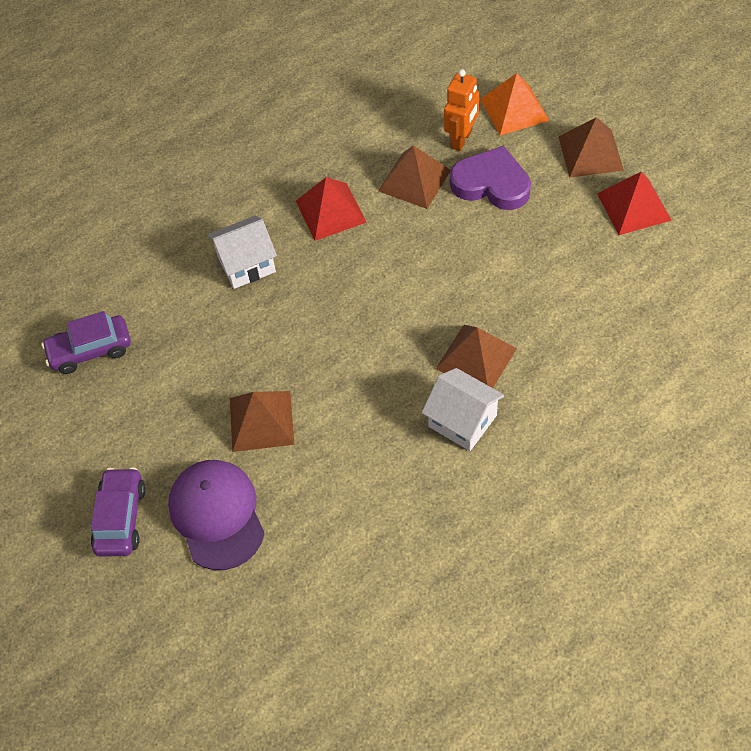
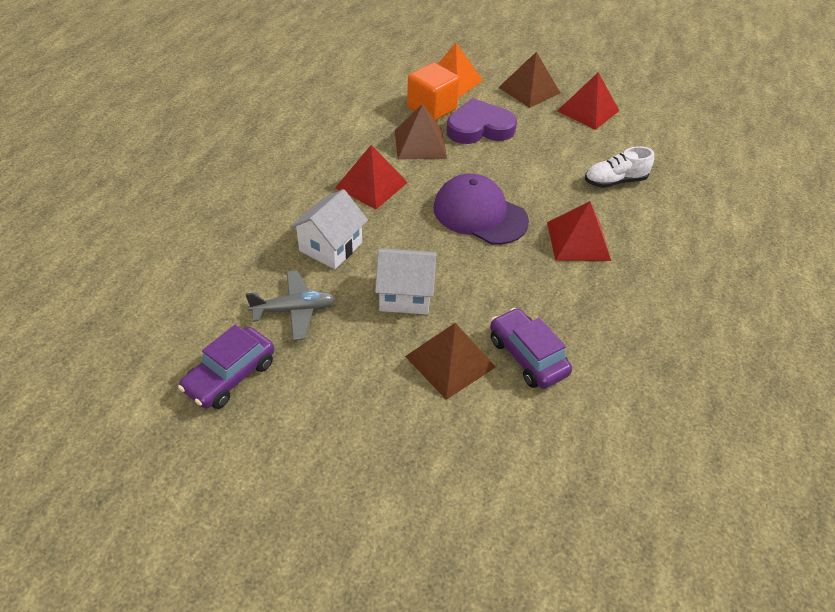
camera: 40 degrees left, 10 degrees down
(121, 518) = (386, 516): purple car -> purple car (527, 356)
(174, 314) = (294, 310): none -> grey plane
(217, 515) = (479, 462): purple cap -> purple cap (480, 214)
(461, 139) = (431, 108): orange robot -> orange cube
(462, 421) = (611, 287): white house -> white house (405, 295)
(476, 358) = (578, 241): brown pyramid -> red pyramid
(578, 308) = (615, 181): none -> white shoe

